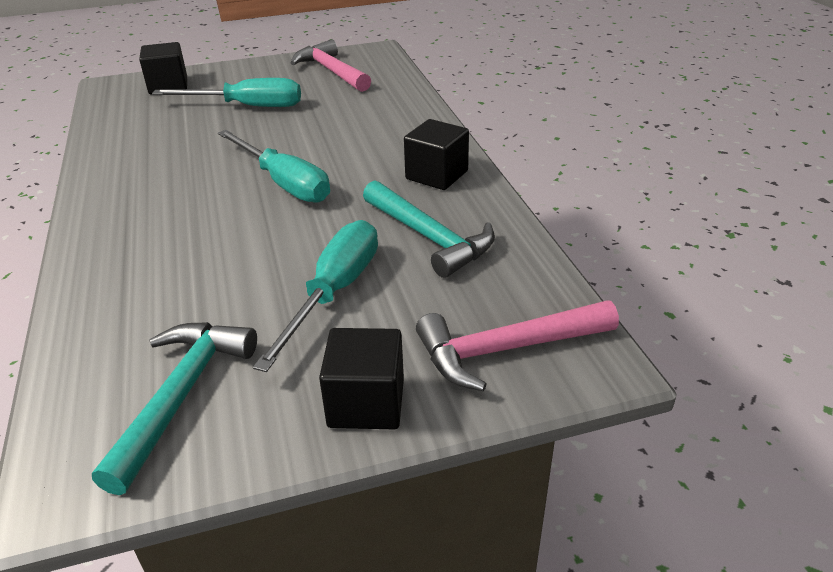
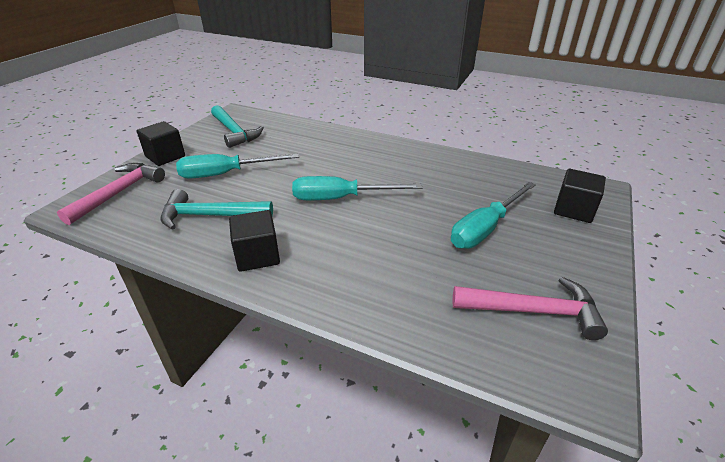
camera: 130 degrees right, 0 degrees up
(334, 292) = (226, 174): turquoise screwdriver -> turquoise screwdriver turned 105 degrees clockwise

